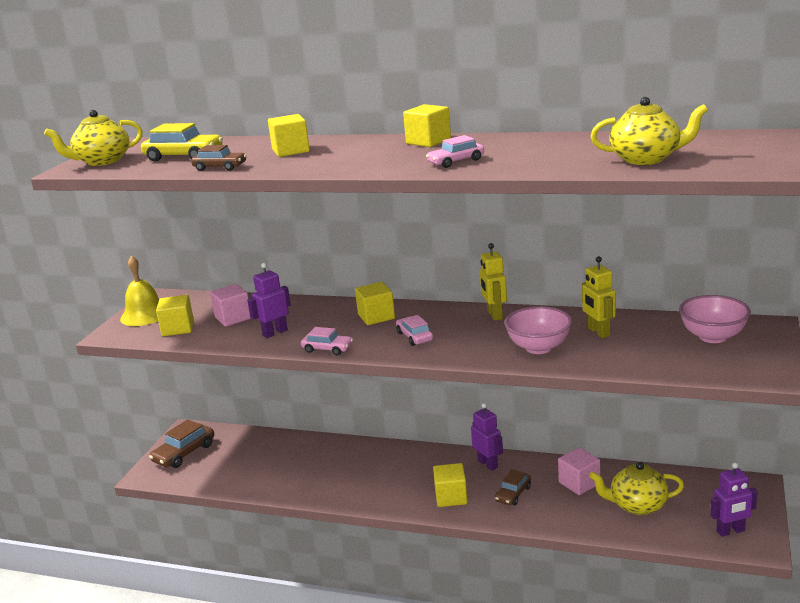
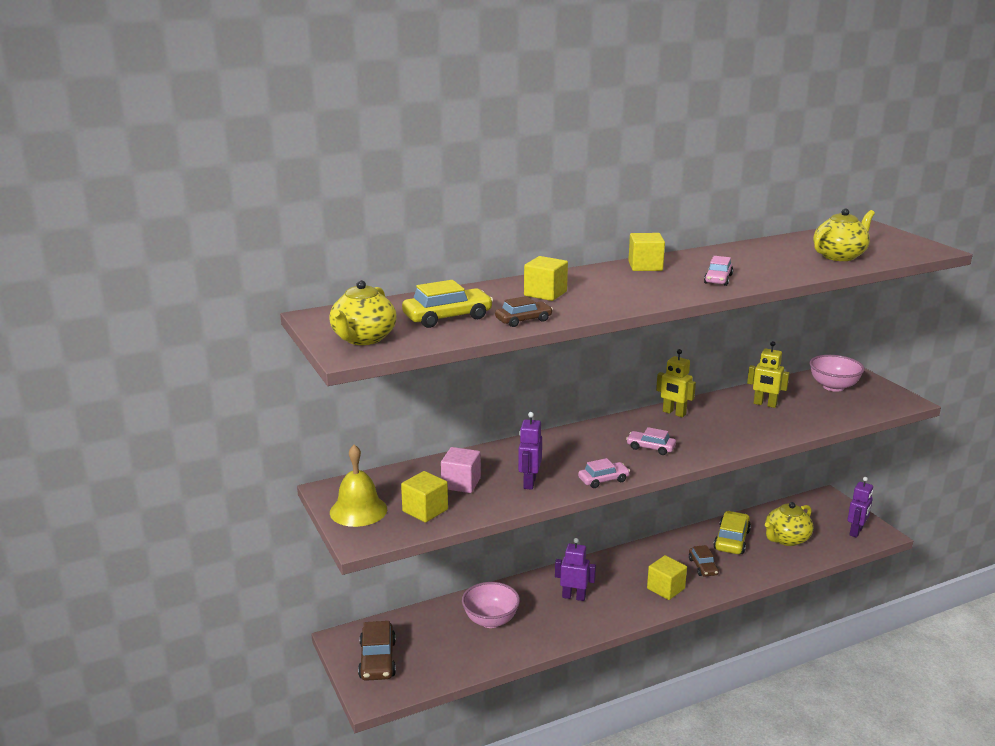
camera: 45 degrees left, 0 degrees up
(376, 316) = (588, 442): yellow cube -> none
(488, 464) = (653, 553): purple robot -> purple robot (574, 597)
(538, 347) = (750, 427): pink bowl -> pink bowl (490, 620)
(579, 483) = (731, 540): pink cube -> yellow car

